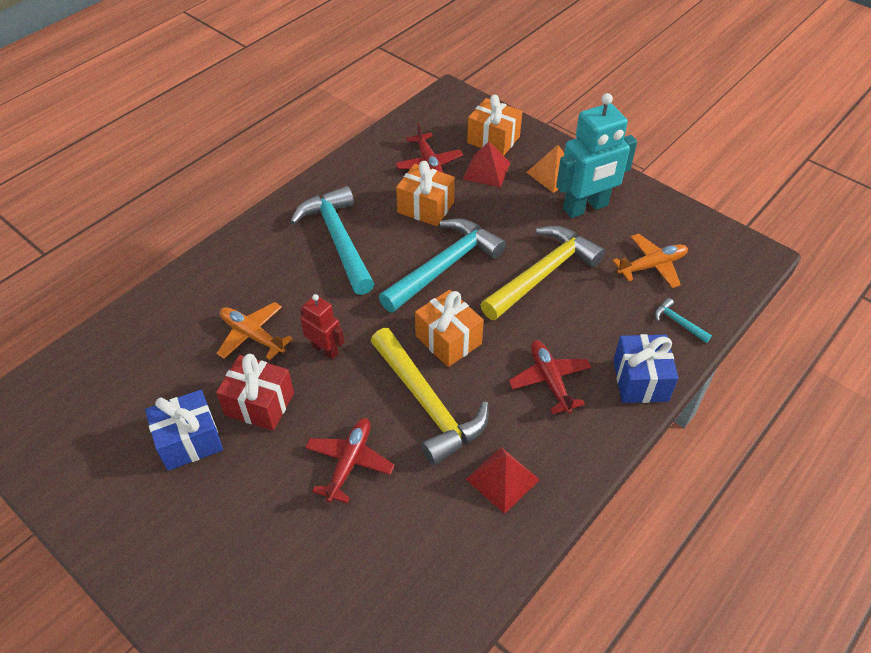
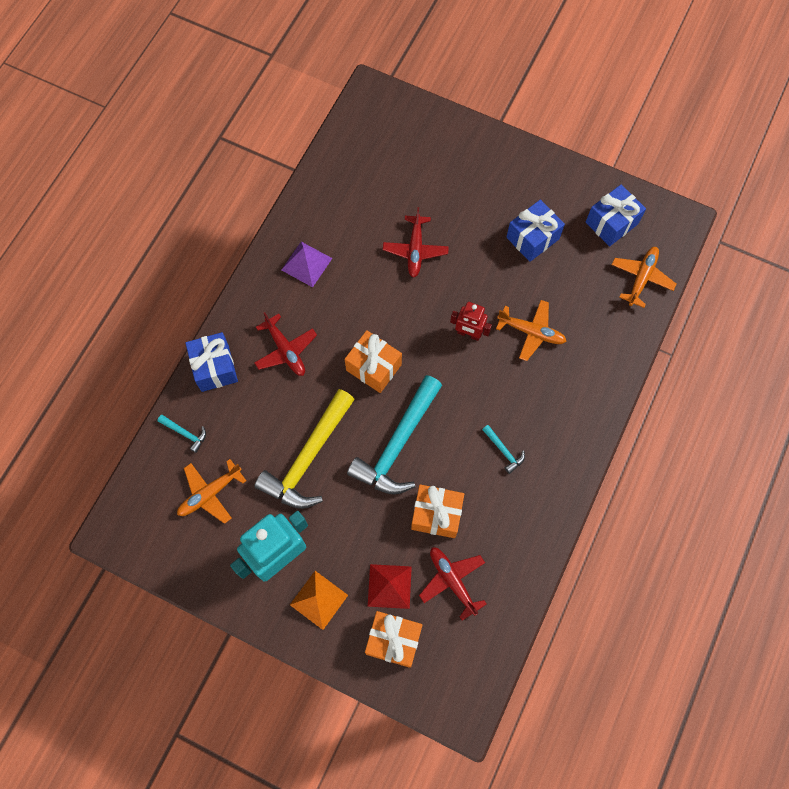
camera: 165 degrees right, 20 degrees up
(78, 435) = (611, 223): none -> blue gift
(90, 363) = (641, 278): none -> orange plane
(259, 404) = (497, 277): red gift -> none
(338, 240) = (503, 451): turquoise hammer -> turquoise hammer, size x0.41
(427, 404) = (374, 307): yellow hammer -> none
(502, 479) = (306, 264): red pyramid -> purple pyramid

